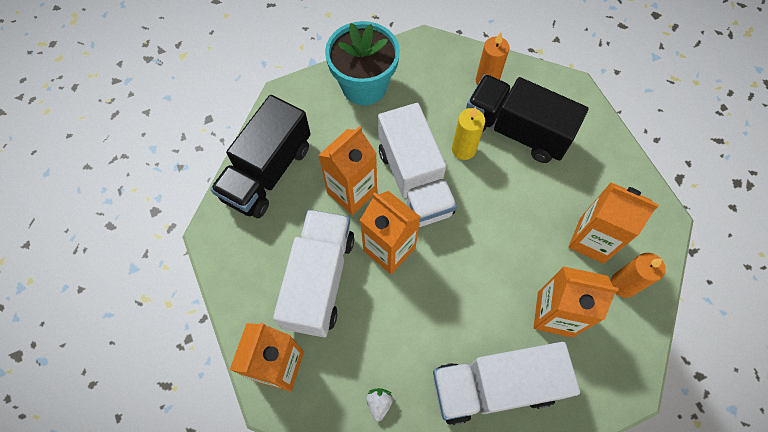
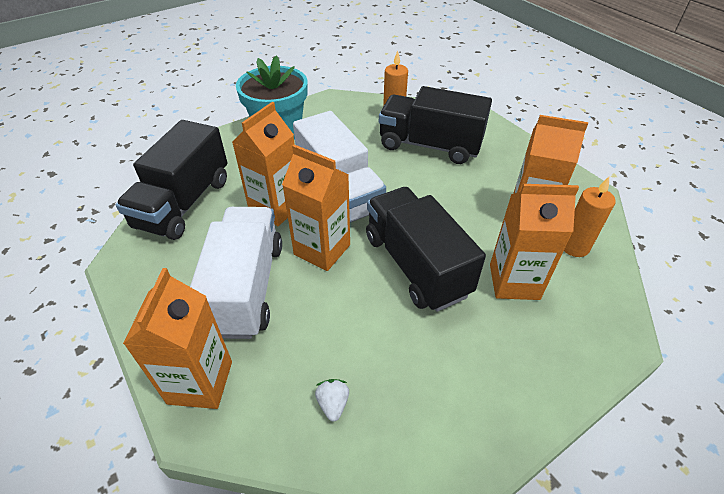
camera: 10 degrees left, 20 degrees down
(463, 149) = (383, 164): yellow candle -> none
(471, 281) = (416, 265): none -> black truck
(494, 386) = (469, 362): white truck -> none

